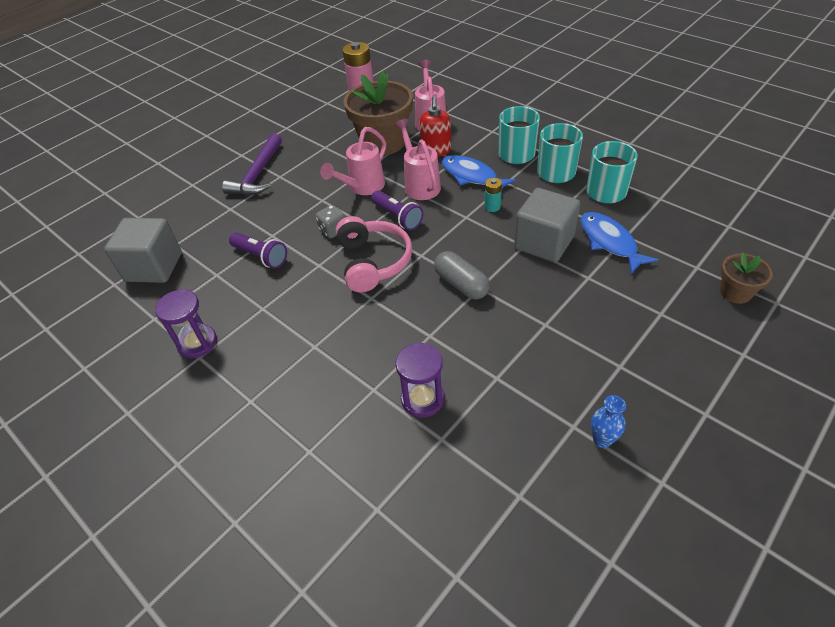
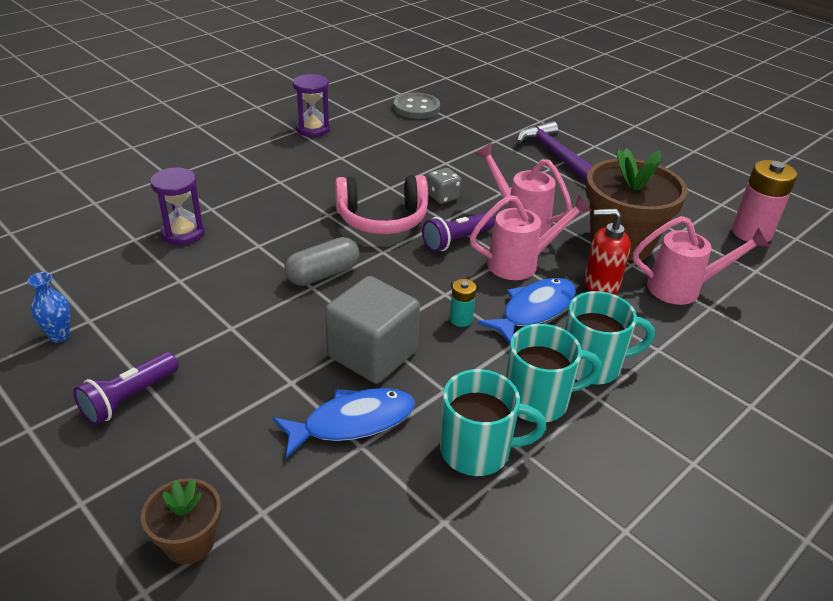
camera: 90 degrees right, 10 degrees down
(154, 267) = (416, 108): grey cube -> grey button
(258, 174) = (555, 155): purple hammer -> purple hammer turned 45 degrees clockwise
(261, 257) = (413, 156): purple flashlight -> purple flashlight (129, 398)

